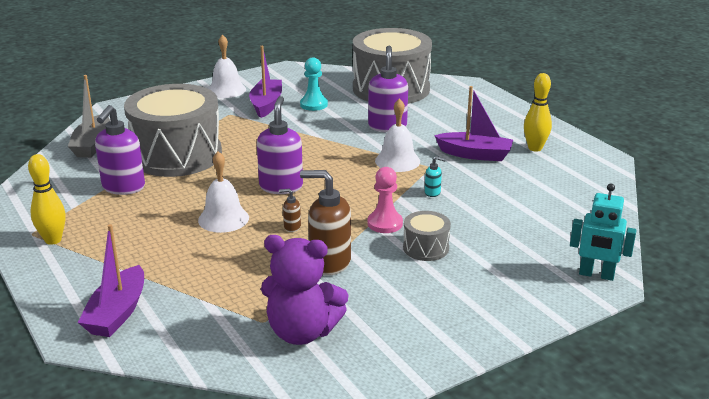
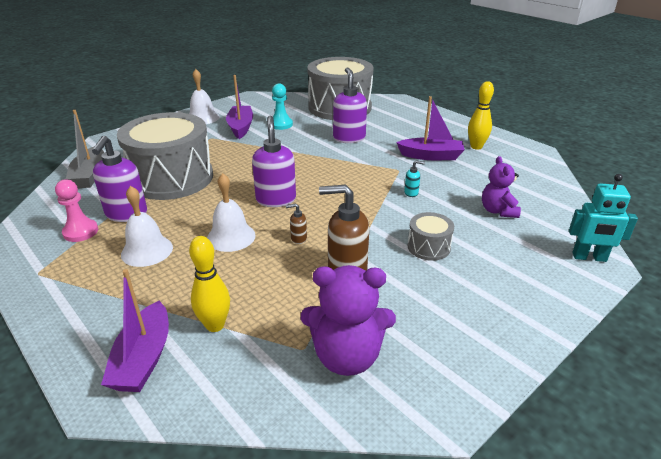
camera: 10 degrees left, 5 degrees up
(53, 240) = (61, 278): yellow bowling pin -> yellow bowling pin (215, 325)
(385, 223) = (382, 226): pink pawn -> pink pawn (80, 232)
(397, 161) = (369, 167): white bell -> white bell (147, 250)
(521, 220) = (498, 211): none -> purple teddy bear

